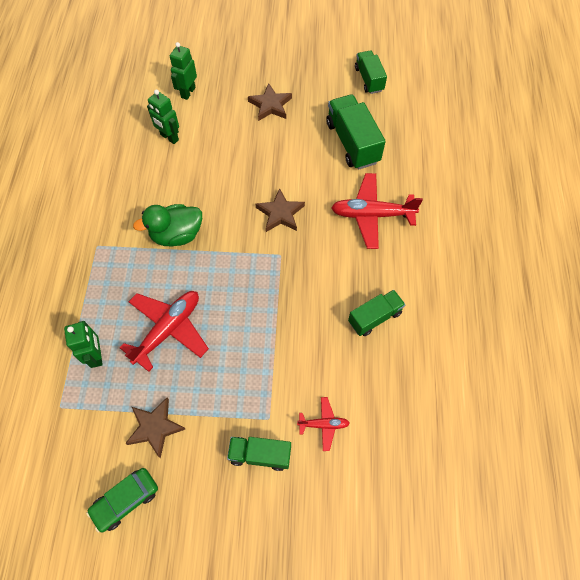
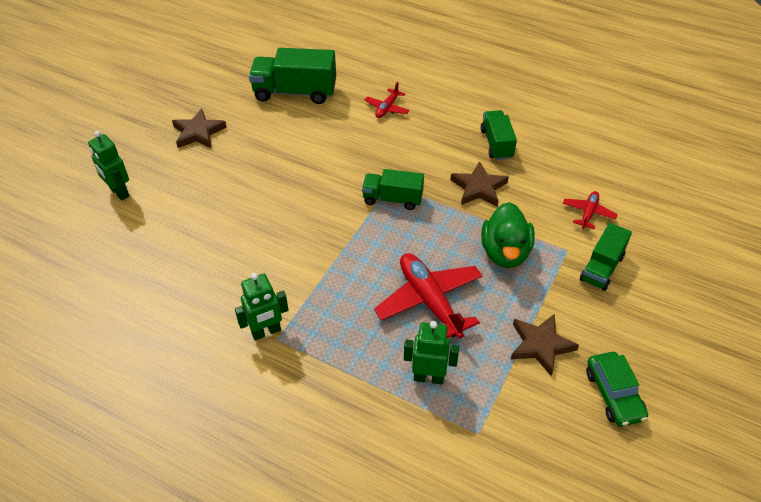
camera: 65 degrees left, 15 degrees down
(169, 137) = (171, 228): green robot -> green robot (266, 332)
(177, 235) = (312, 259): green duck -> green duck (505, 252)
(280, 213) = (342, 169): brown star -> brown star (478, 188)
(369, 79) = (228, 56): green truck -> green truck (392, 199)
(372, 215) = (387, 108): red plane -> red plane, size x0.51

